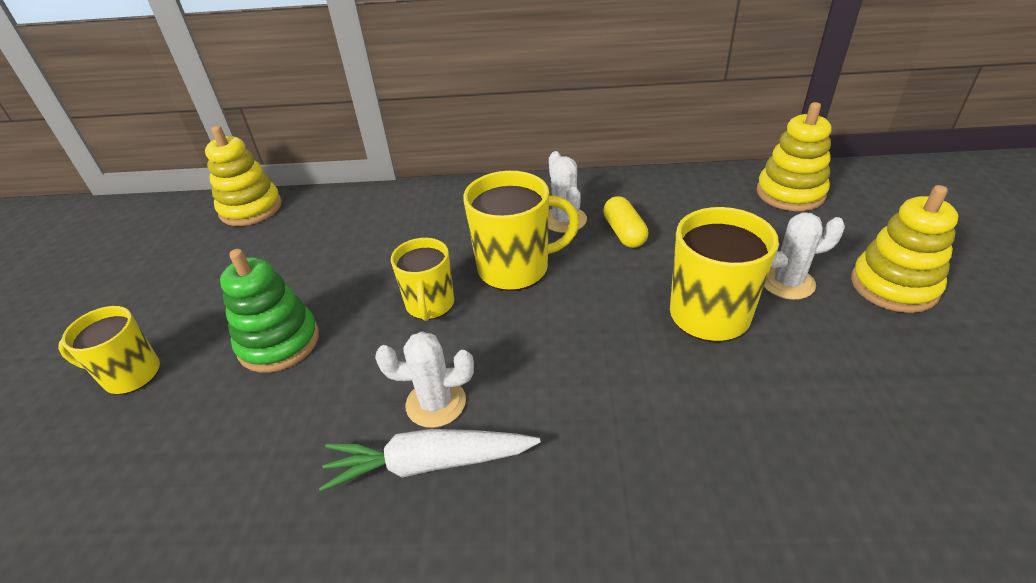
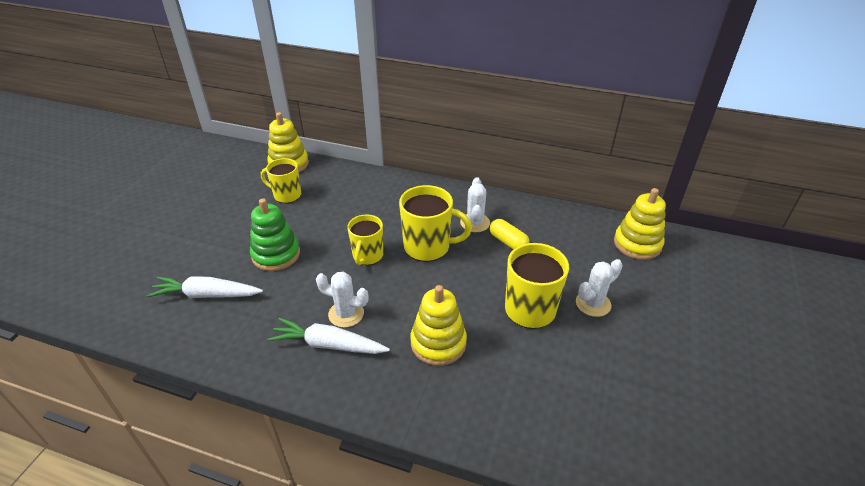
camera: 15 degrees right, 0 degrees up
(130, 375) = (194, 251): yellow mug -> yellow mug (286, 195)
(176, 443) = (207, 295): none -> white carrot
(624, 233) = (508, 242): yellow capsule -> yellow capsule turned 45 degrees counterclockwise
(787, 282) = (593, 304): white cactus -> white cactus turned 45 degrees counterclockwise
(893, 286) = (662, 326): yellow stacking toy -> yellow stacking toy (438, 343)

